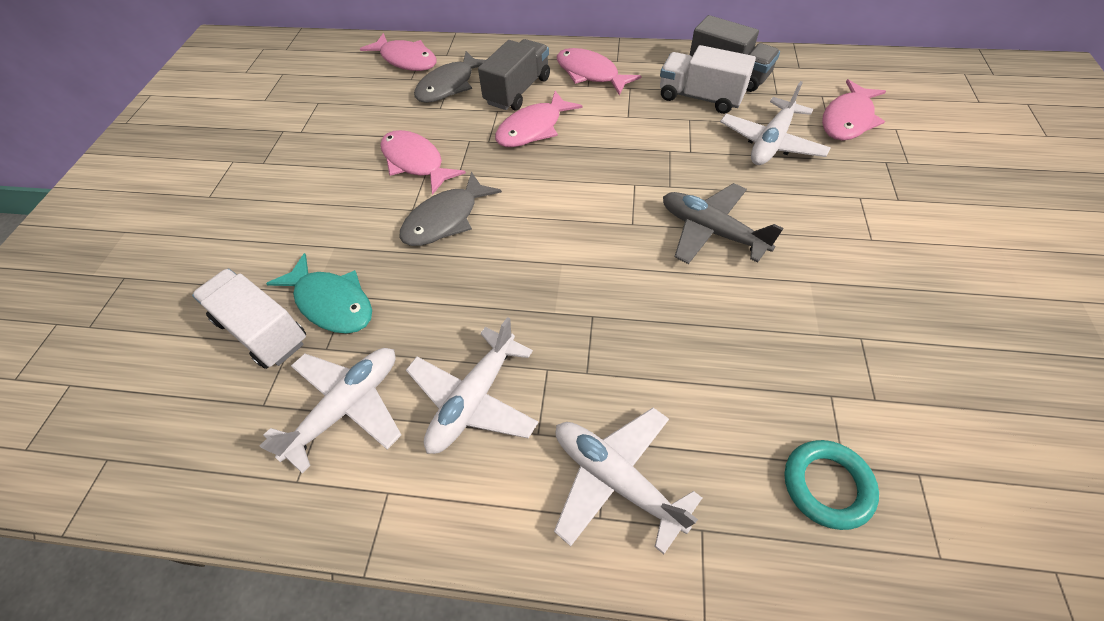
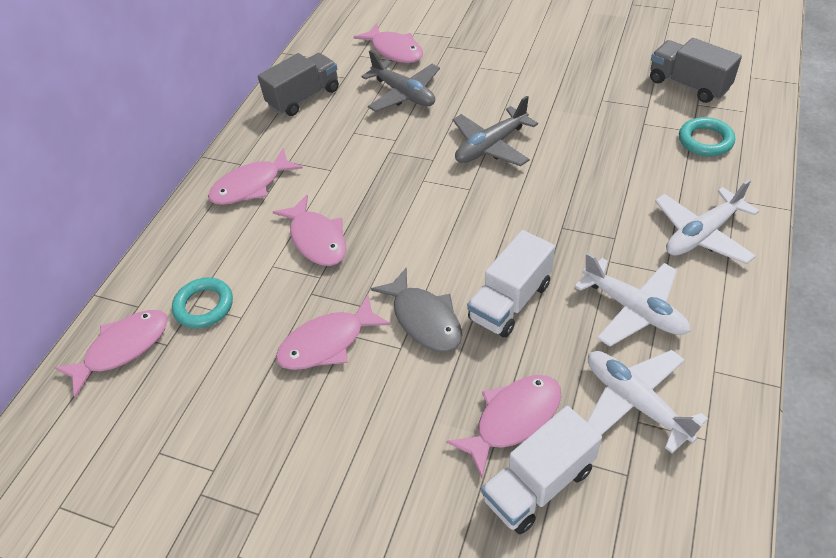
camera: 75 degrees left, 5 degrees down
(332, 303) = (513, 419): turquoise fish -> pink fish
(449, 86) = (204, 306): grey fish -> turquoise ring
(518, 91) = (247, 245): grey truck -> grey truck (688, 85)
(700, 97) = (327, 120): white truck -> white truck (510, 301)
(771, 142) = (404, 94): white plane -> grey plane

